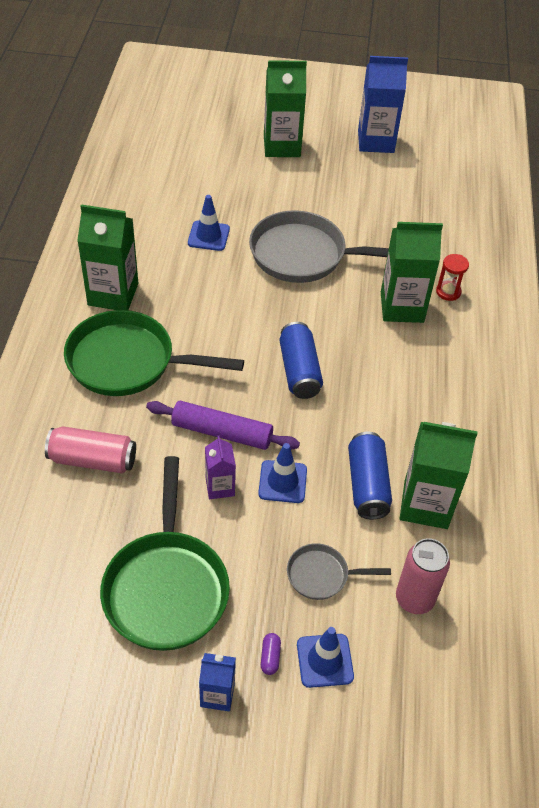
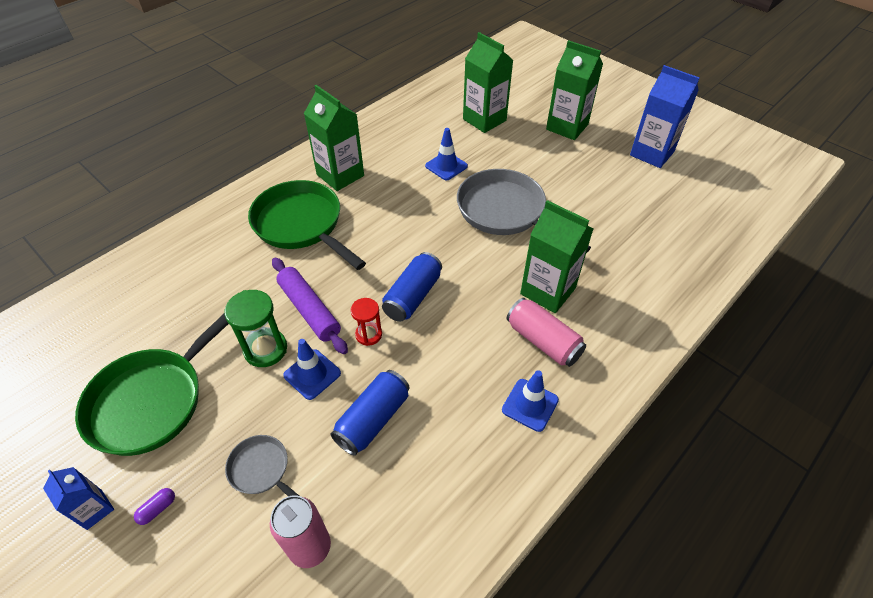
camera: 40 degrees right, 0 degrees up
(93, 460) = (209, 278): pink can -> pink can (543, 341)
(220, 487) = (265, 349): purple carton -> green hourglass
(324, 660) = (190, 544): blue traffic cone -> blue traffic cone (530, 405)
(425, 504) = (403, 469): green carton -> green carton (484, 120)
(448, 292) = (603, 299): red hourglass -> red hourglass (368, 334)

